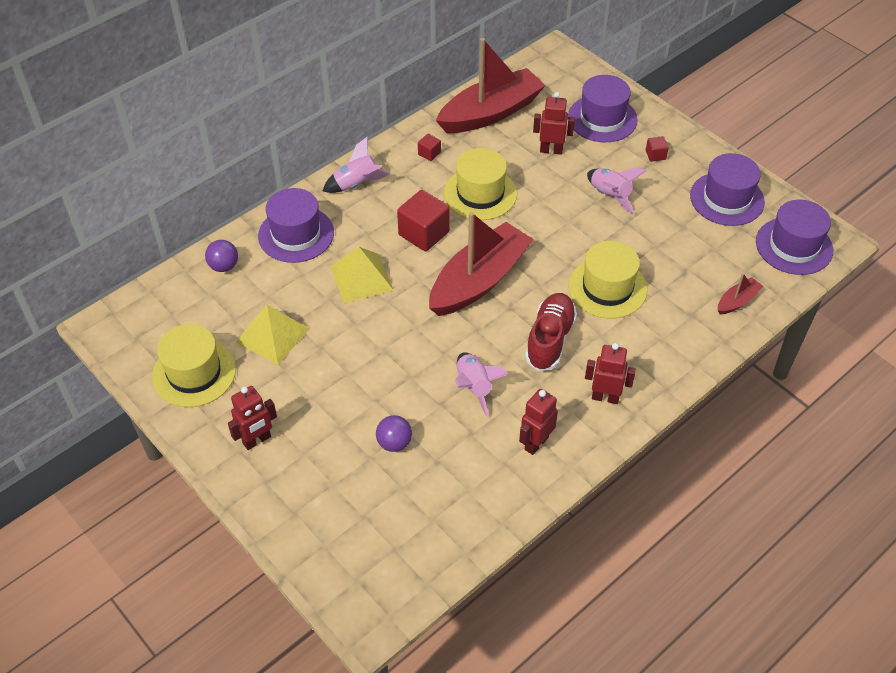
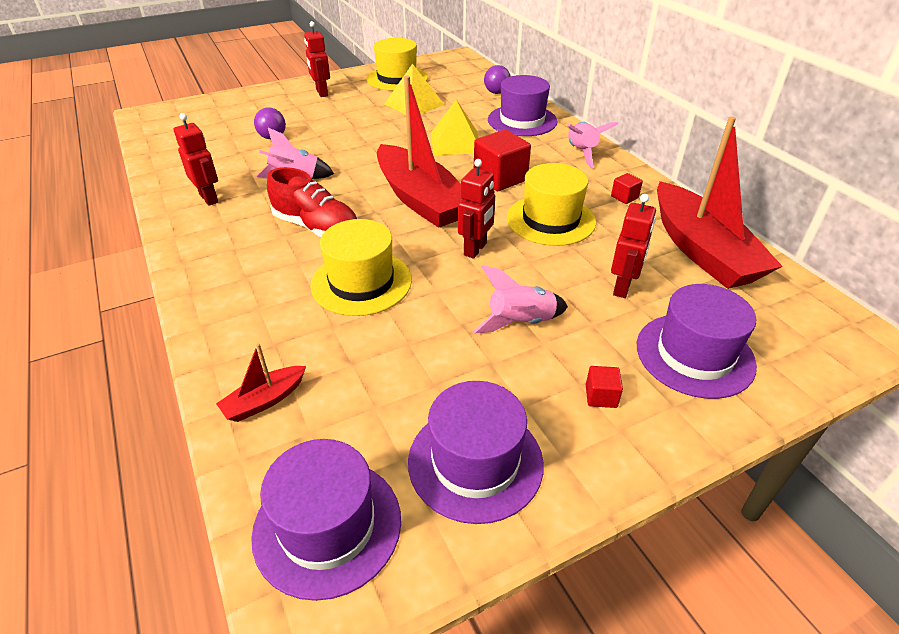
camera: 105 degrees right, 10 degrees down
(605, 397) = (219, 247): red robot -> red robot (475, 249)
(737, 301) = (264, 400): red boat -> red boat turned 75 degrees clockwise

